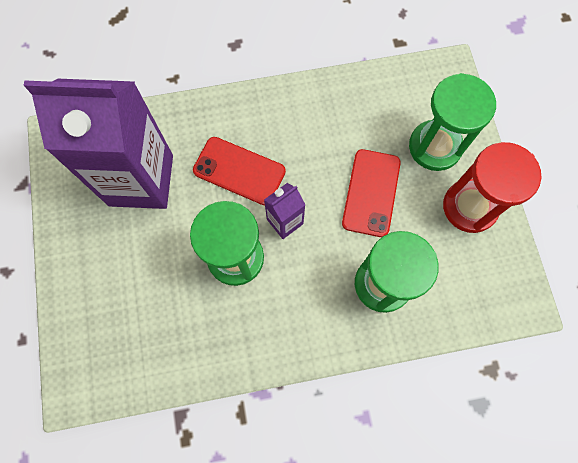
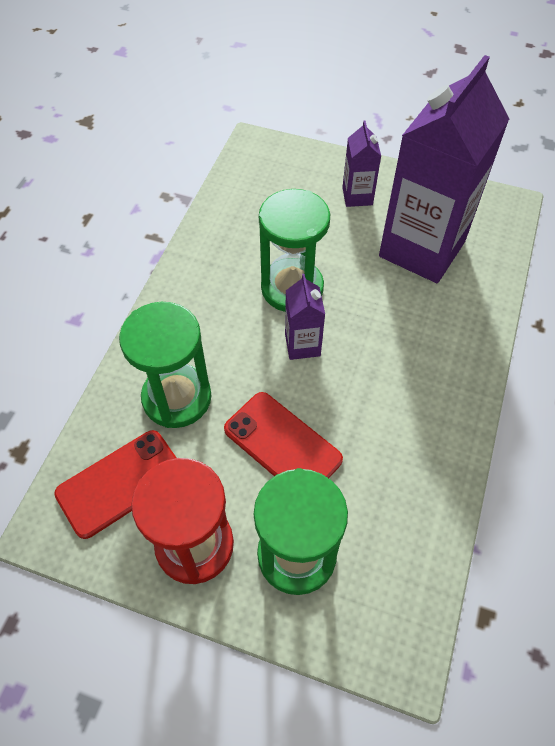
camera: 120 degrees right, 15 degrees down
(103, 258) = (357, 196): none -> purple carton
(239, 171) = (385, 331): red phone -> red phone (120, 483)

